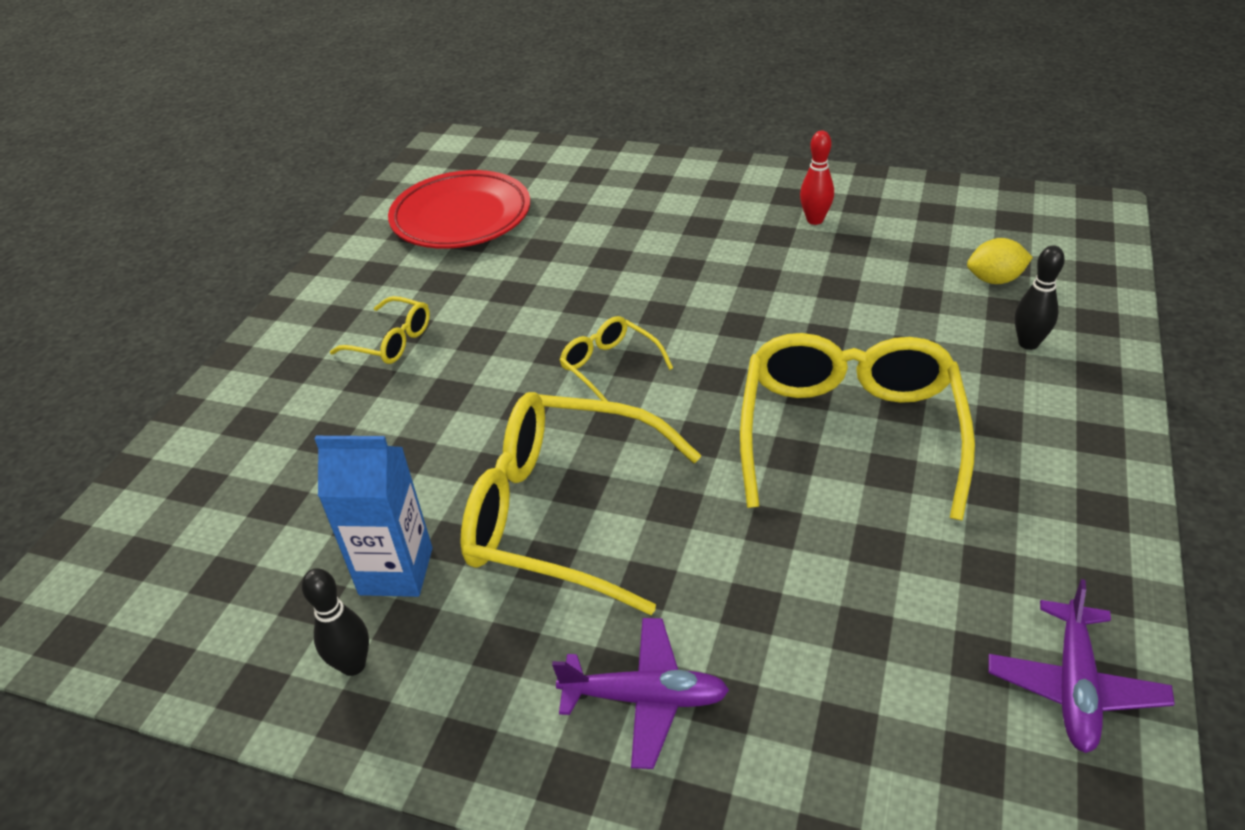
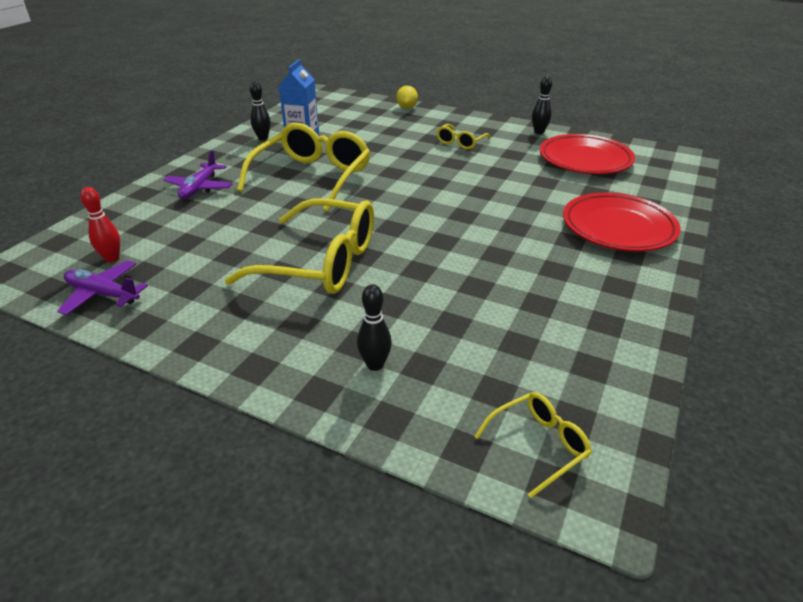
camera: 95 degrees right, 5 degrees down
(349, 260) = (539, 132): none -> black bowling pin
(609, 366) = (417, 195): yellow glasses -> yellow glasses (538, 445)
(660, 194) = (618, 227): none -> red plate
(815, 220) = (577, 292): red bowling pin -> red bowling pin (112, 258)
(994, 280) = (469, 372): yellow lemon -> yellow lemon (406, 107)

